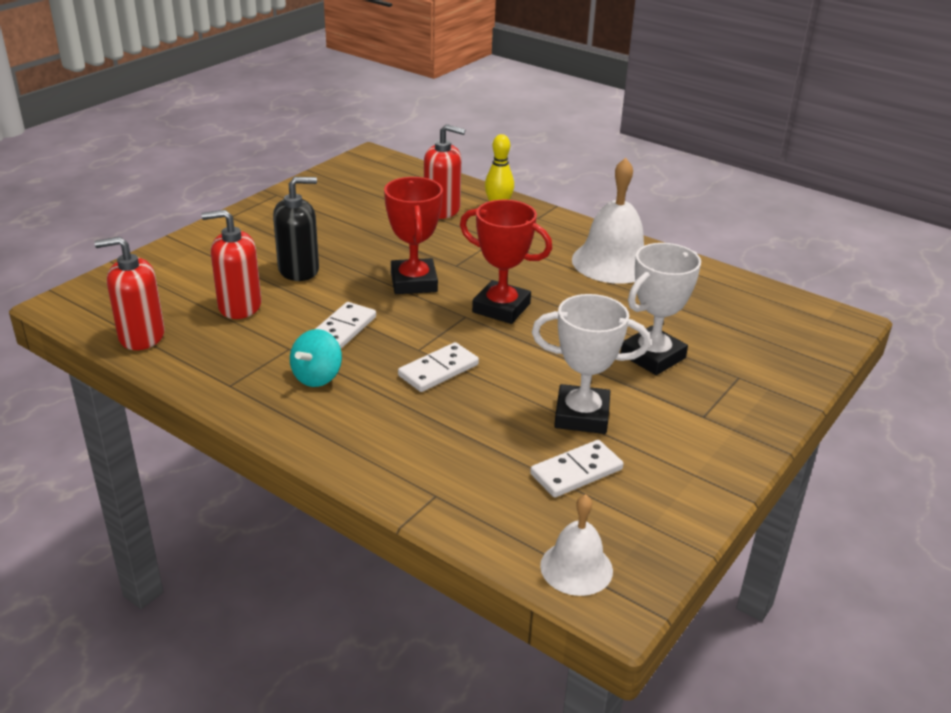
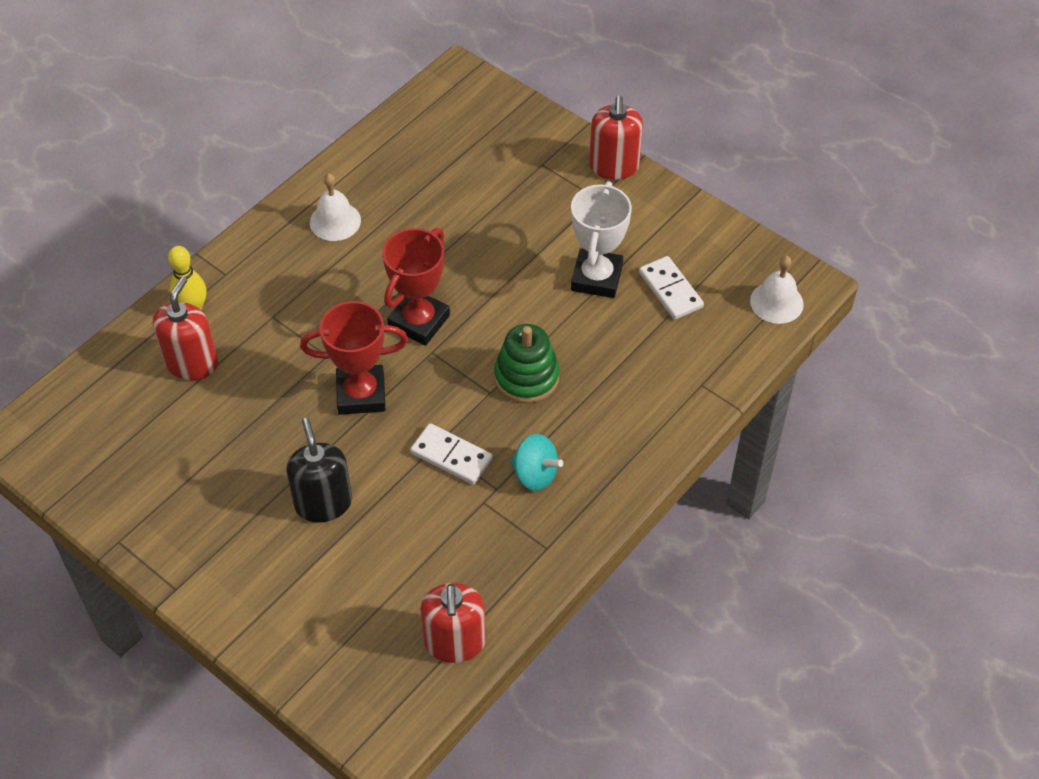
camera: 85 degrees left, 20 degrees up
(239, 306) = (399, 554): red soap dispenser -> red soap dispenser (614, 166)
(438, 370) = (526, 377): white domino -> green stacking toy
(612, 262) = (335, 221): white bell -> white bell, size x0.59
(653, 356) = (509, 216): white trophy -> none

